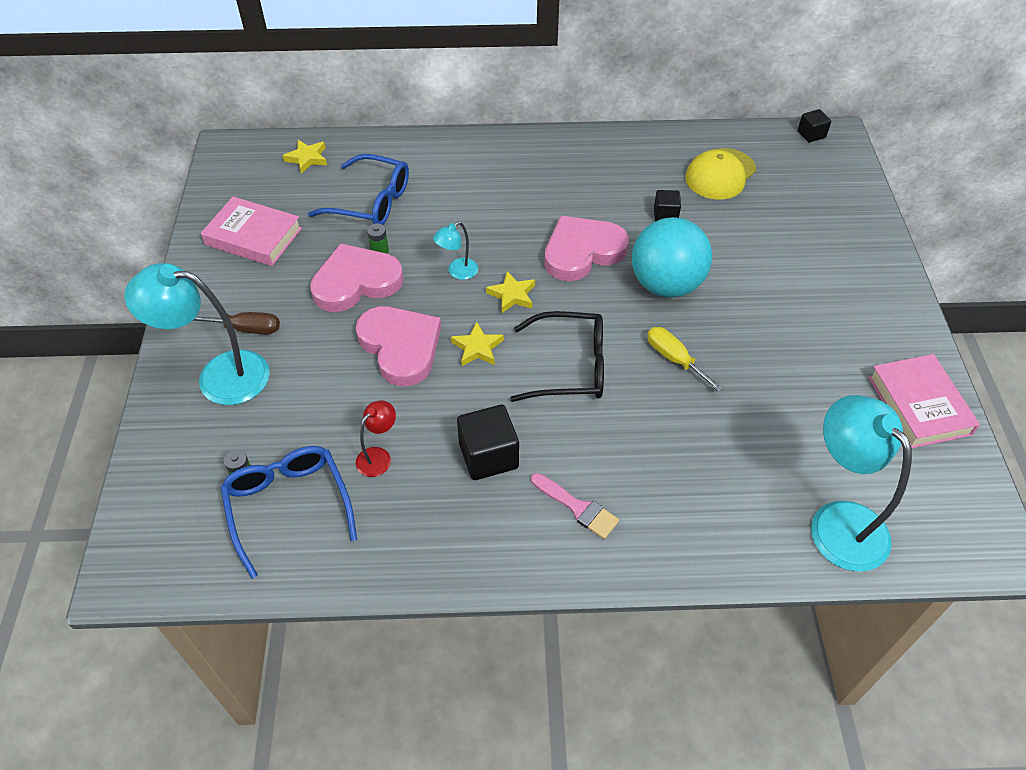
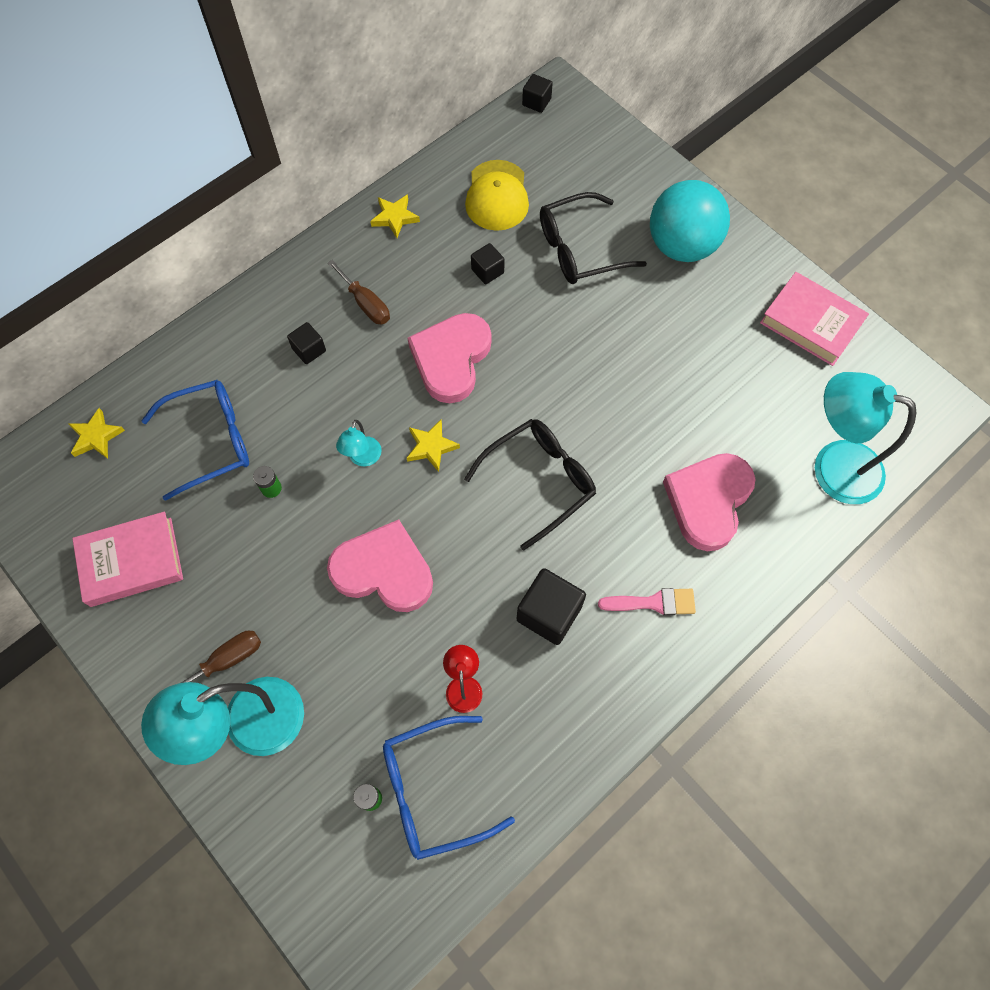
camera: 40 degrees left, 15 degrees up
(288, 506) = (433, 790): blue glasses -> blue glasses turned 45 degrees counterclockwise
(356, 282) = (281, 536): pink heart -> pink heart (708, 501)
(477, 348) = (449, 521): yellow star -> yellow star (395, 217)
(488, 189) = (309, 350): none -> black cube
(555, 185) = (366, 304): none -> brown screwdriver
(666, 284) = (547, 343): turquoise ball -> turquoise ball (681, 246)
(674, 359) = (612, 412): yellow screwdriver -> none
(754, 241) = (579, 249): none -> black glasses

